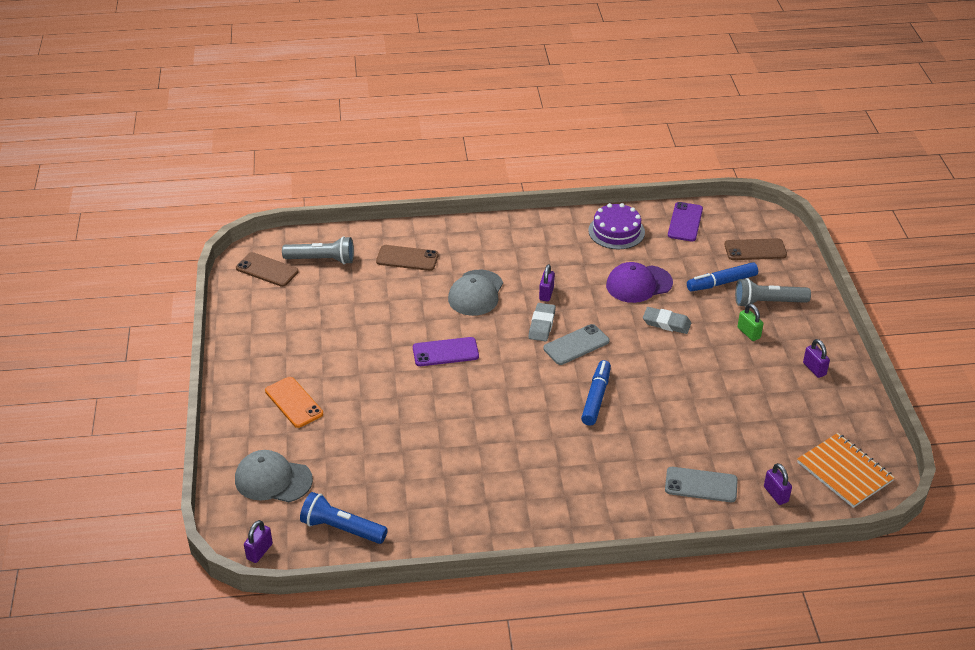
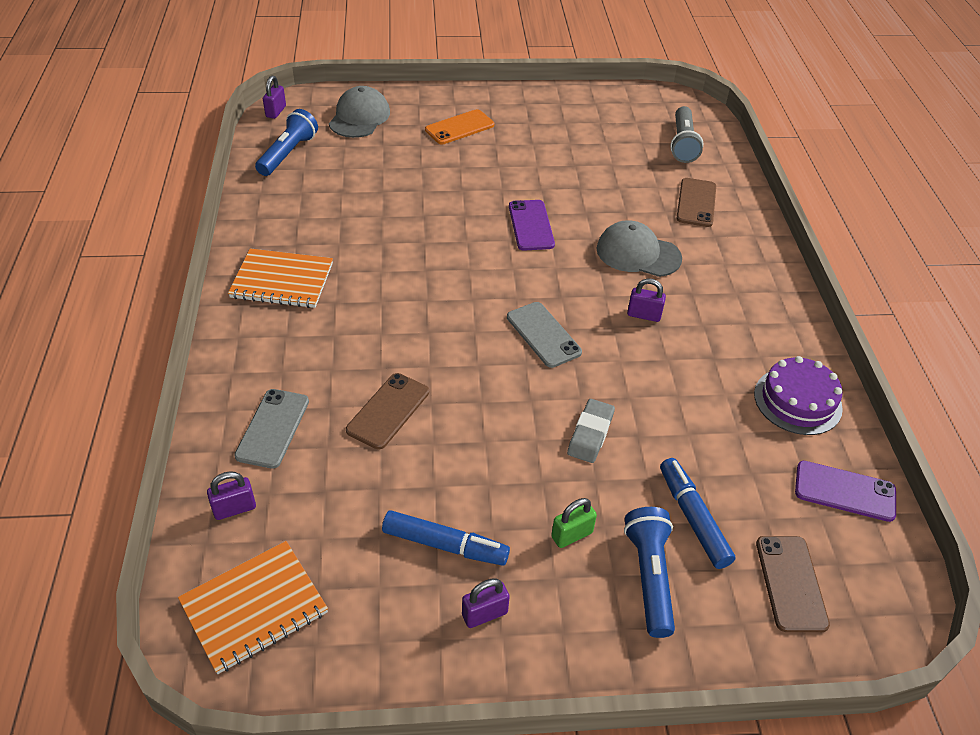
camera: 90 degrees right, 5 degrees up
(259, 551) = (276, 111): purple padlock -> purple padlock turned 75 degrees clockwise
(267, 270) = (660, 111): brown phone -> brown phone (388, 411)
(537, 504) = (282, 280): none -> orange notebook
(542, 325) = (581, 306): grey eraser -> none
(596, 397) = (444, 344): blue marker -> blue marker (445, 545)
(638, 284) = (675, 412): purple cap -> none
(768, 302) = (649, 577): grey flashlight -> blue flashlight

